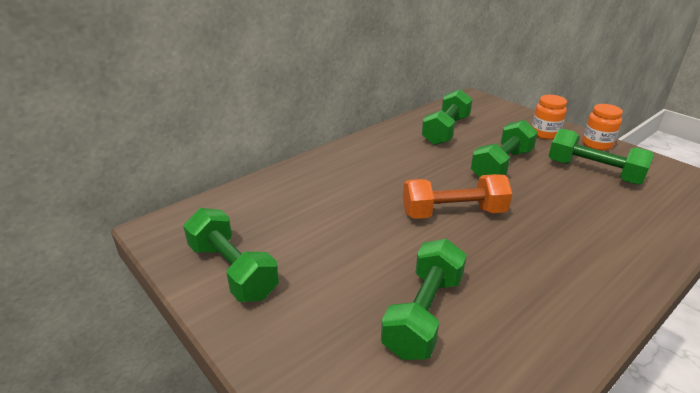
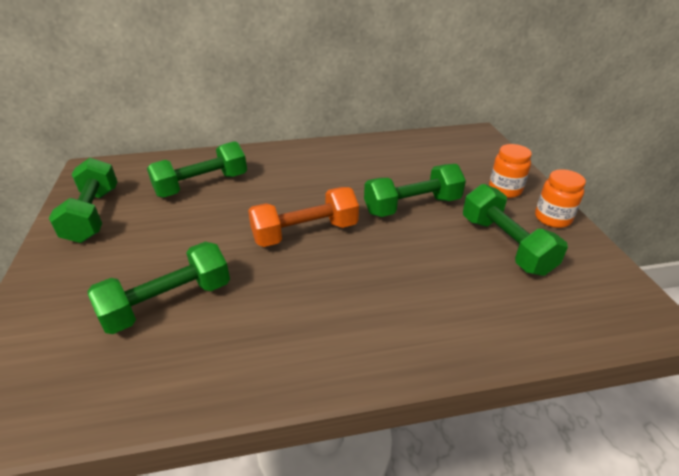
camera: 30 degrees right, 5 degrees up
(446, 130) = (403, 158): green dumbbell -> green dumbbell (202, 185)
(453, 213) = (305, 233): orange dumbbell -> orange dumbbell turned 45 degrees counterclockwise

